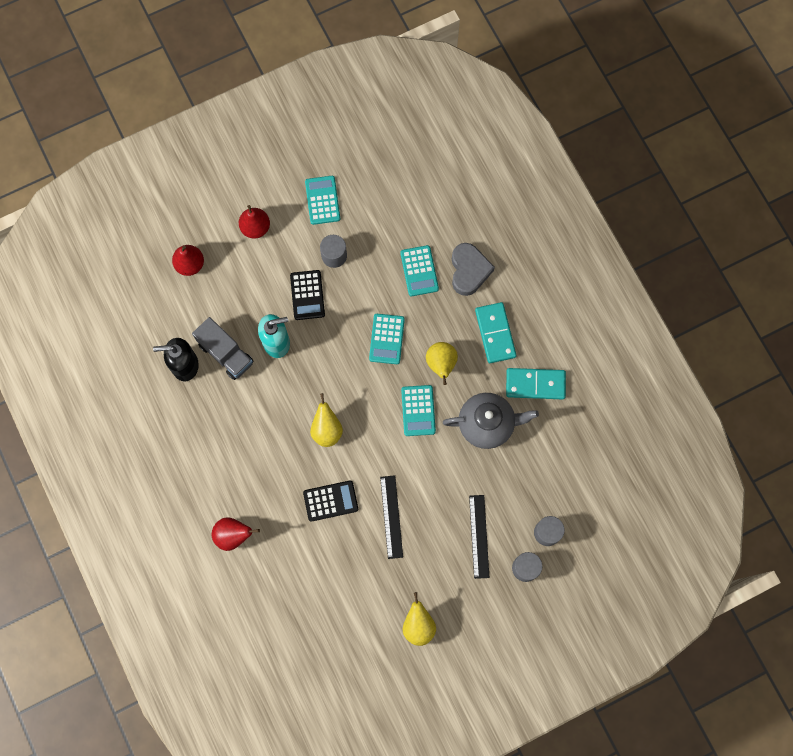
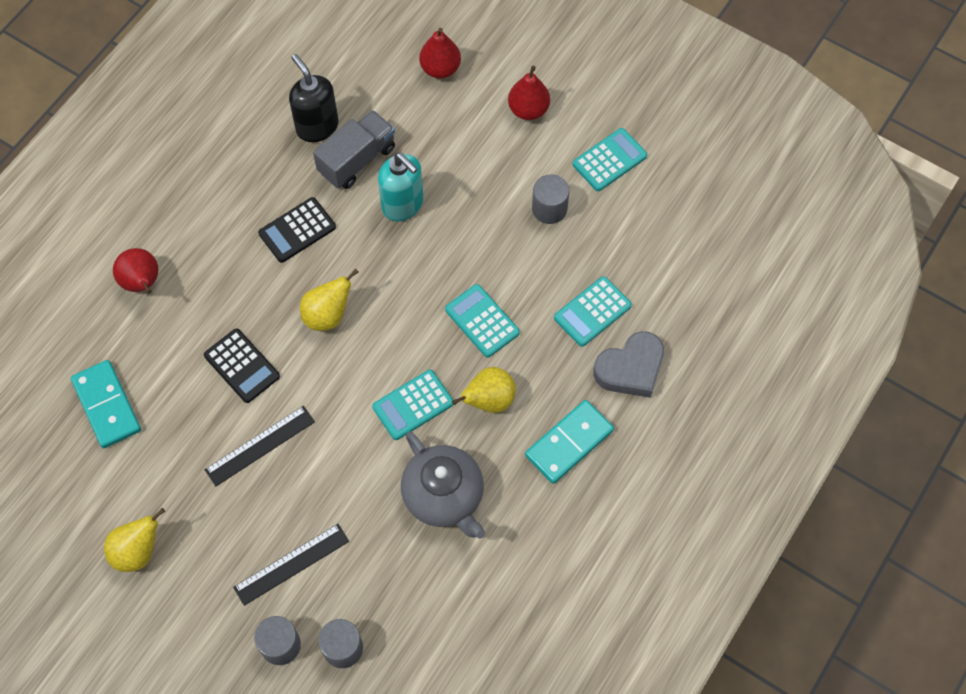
camera: 60 degrees right, 10 degrees down
(226, 353) = (357, 160): grey truck -> grey truck turned 150 degrees counterclockwise
(307, 295) = (481, 206): black calculator -> black calculator (297, 230)
(386, 339) = (482, 321): turquoise calculator -> turquoise calculator turned 75 degrees clockwise
(535, 384) = (532, 528): turquoise domino -> turquoise domino (106, 405)

